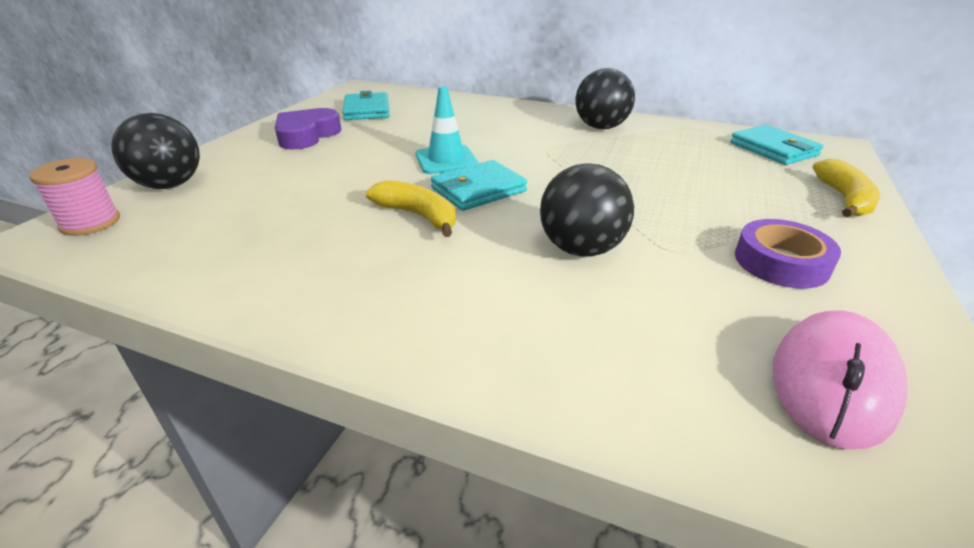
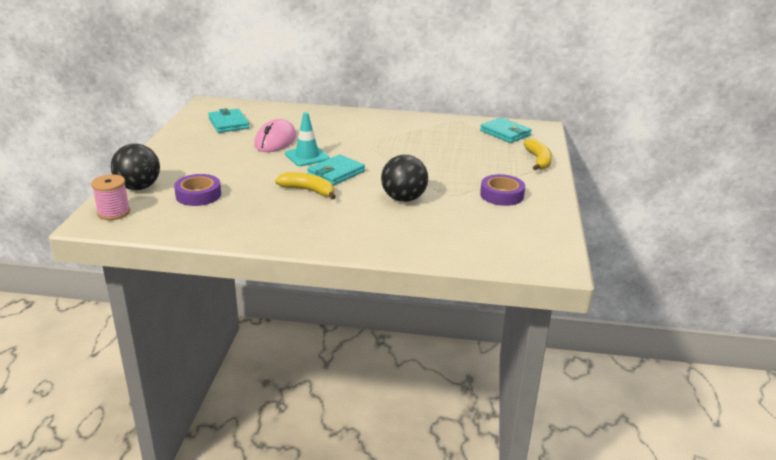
camera: 15 degrees left, 5 degrees down
(241, 206) = (198, 195): none -> purple tape
(307, 135) = (200, 146): purple heart -> none
(601, 127) = (398, 125): black ball -> none
(832, 382) = (516, 237): pink mouse -> pink mouse (275, 141)

